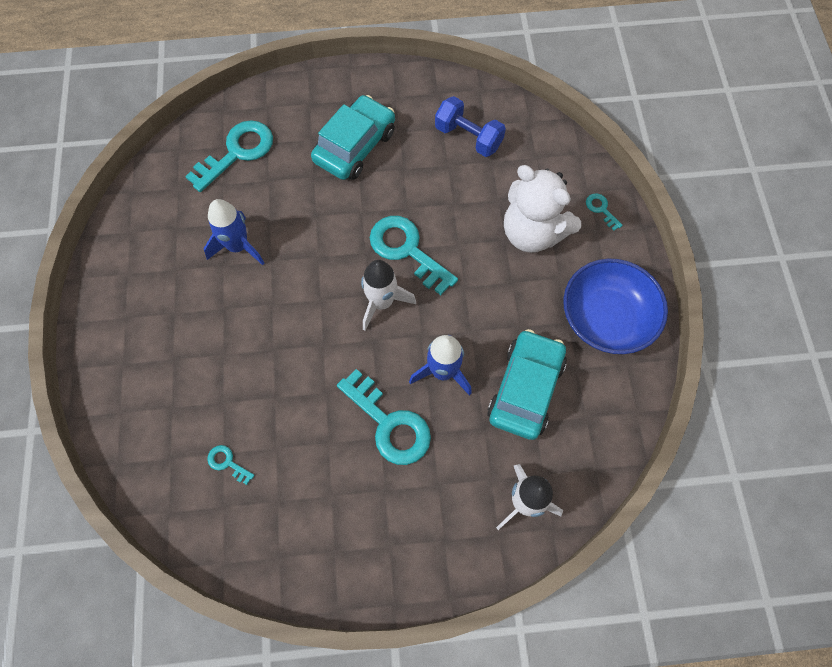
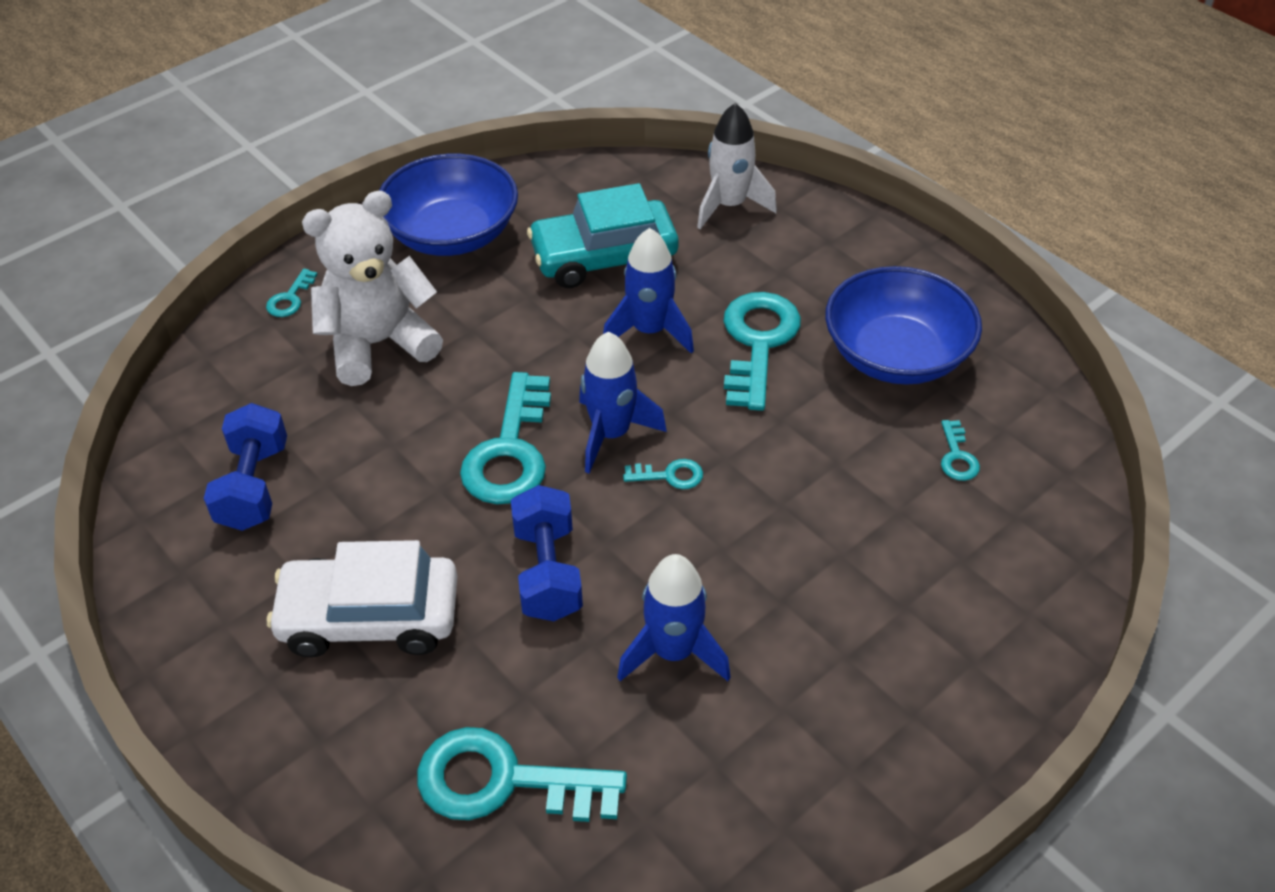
camera: 125 degrees left, 20 degrees down
(320, 495) = (896, 355): none -> blue bowl
(321, 224) = (547, 572): none -> blue dumbbell
(333, 311) = (670, 475): none -> turquoise key
(355, 146) = (369, 617): turquoise car -> white car
(382, 302) = (611, 434): white rocket -> blue rocket
(532, 233) = (378, 344): white teddy bear -> white teddy bear turned 120 degrees counterclockwise

